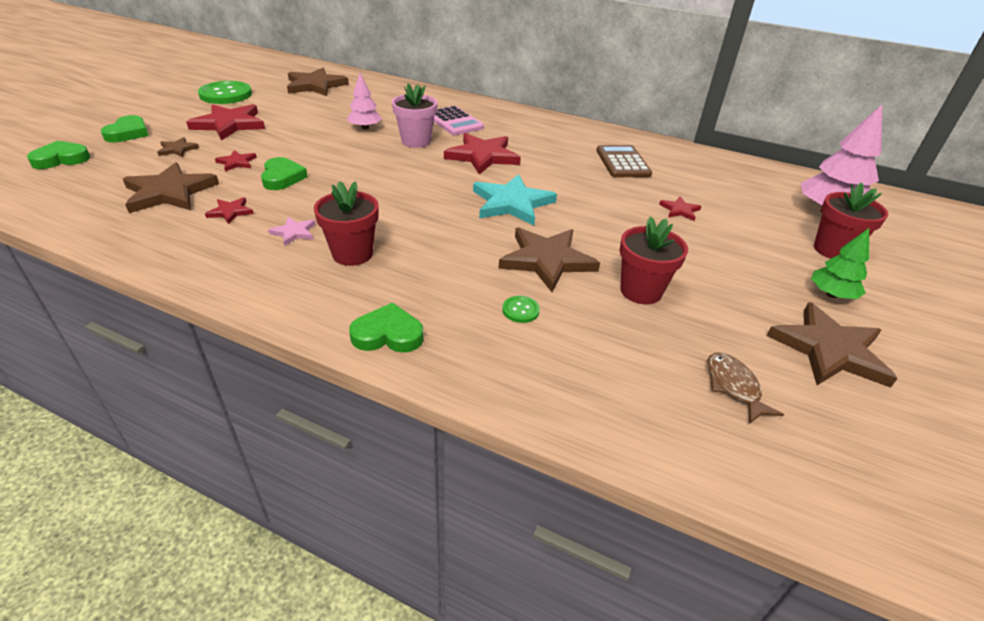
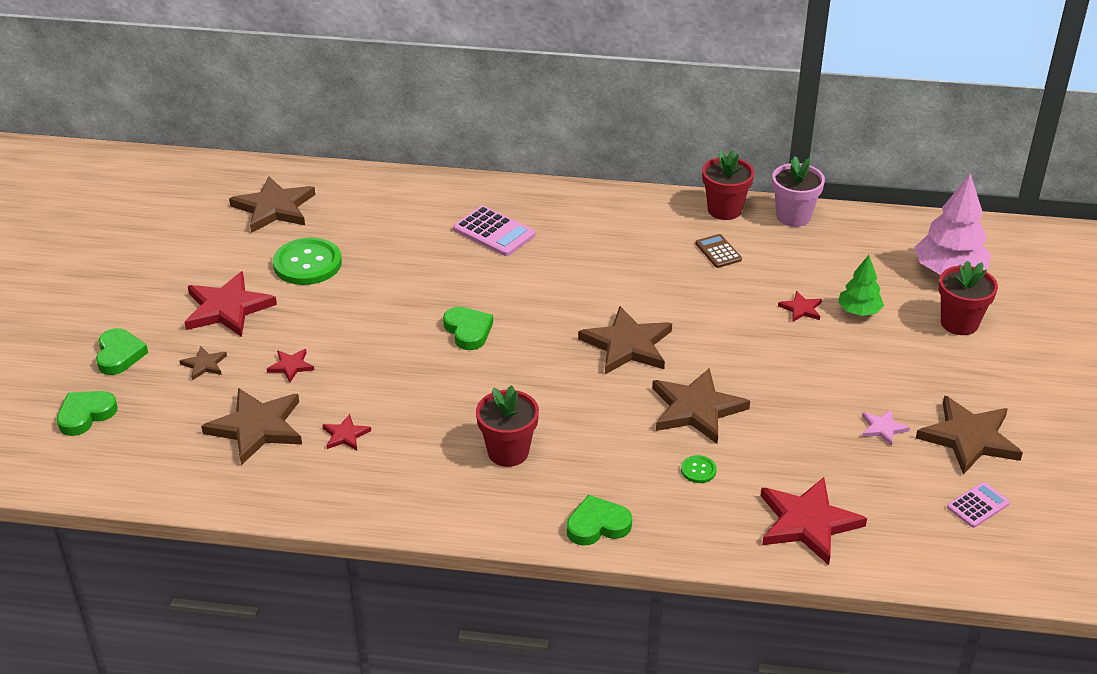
camera: 15 degrees left, 0 degrees up
(226, 94) = (173, 256): green button -> green button (307, 264)
(282, 177) = (360, 374): green heart -> green heart (468, 331)
(294, 232) = (432, 443): pink star -> pink star (883, 428)
(365, 128) = (395, 271): pink tree -> none
(416, 141) = (469, 278): pink flower pot -> pink flower pot (793, 216)
(482, 156) = (559, 283): red star -> red star (807, 523)
(512, 203) = (627, 345): turquoise star -> brown star
(622, 162) = (718, 251): brown calculator -> brown calculator, size x0.62
(641, 291) = (796, 421): red flower pot -> red flower pot (724, 210)
(734, 386) = (899, 494): brown fish -> none
(830, 424) = (978, 505): none -> pink calculator
(831, 294) = (964, 378): green tree -> green tree (859, 311)

